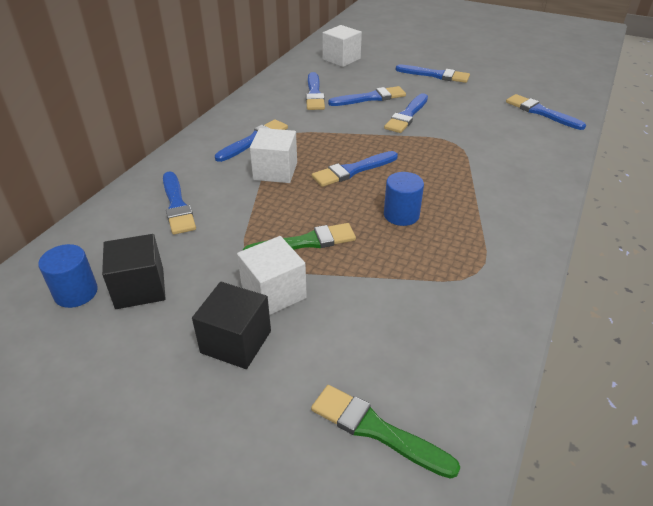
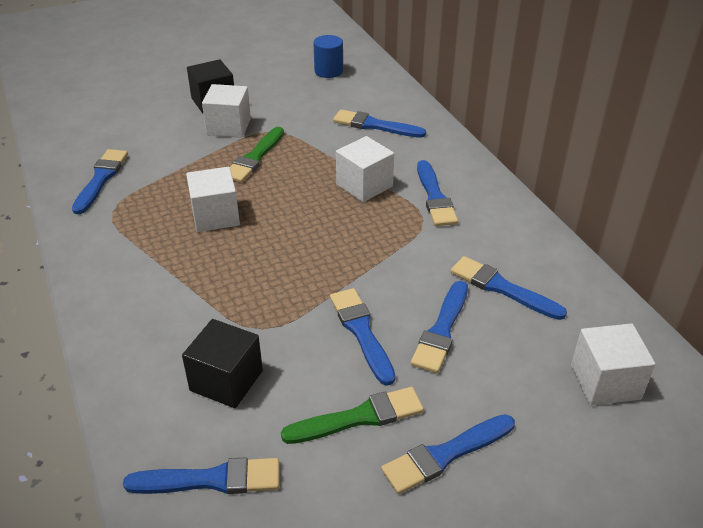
camera: 130 degrees right, 0 degrees up
(140, 288) = (303, 89): black cube -> black cube (226, 380)
(352, 170) = (308, 226): blue brush -> blue brush (101, 179)
(376, 430) = (99, 116): green brush -> green brush (359, 417)
(401, 215) = (215, 216): blue cylinder -> white cube

